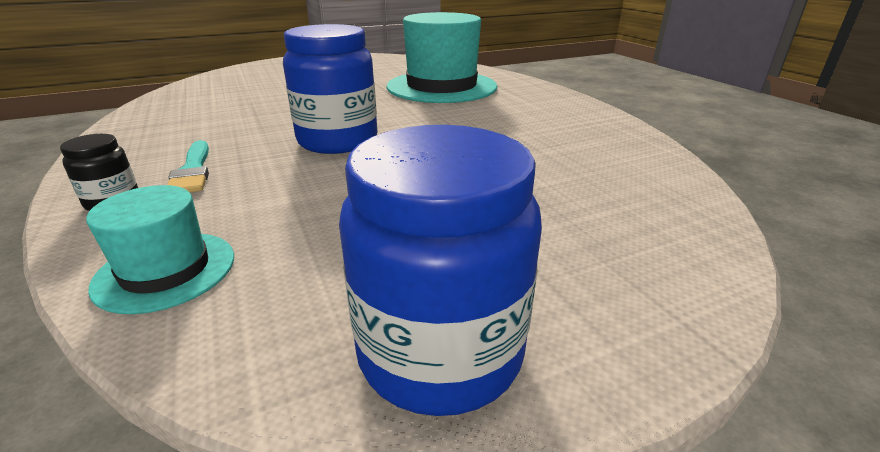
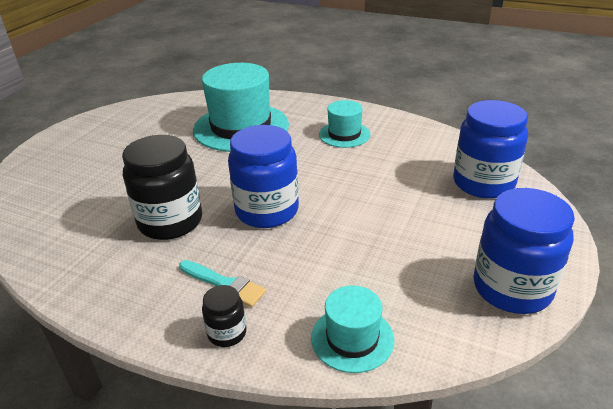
camera: 40 degrees left, 5 degrees up
(259, 119) = (170, 221): none -> black jar
(530, 118) = (344, 134): none -> turquoise hat
(635, 217) = (483, 183): none -> blue jar

